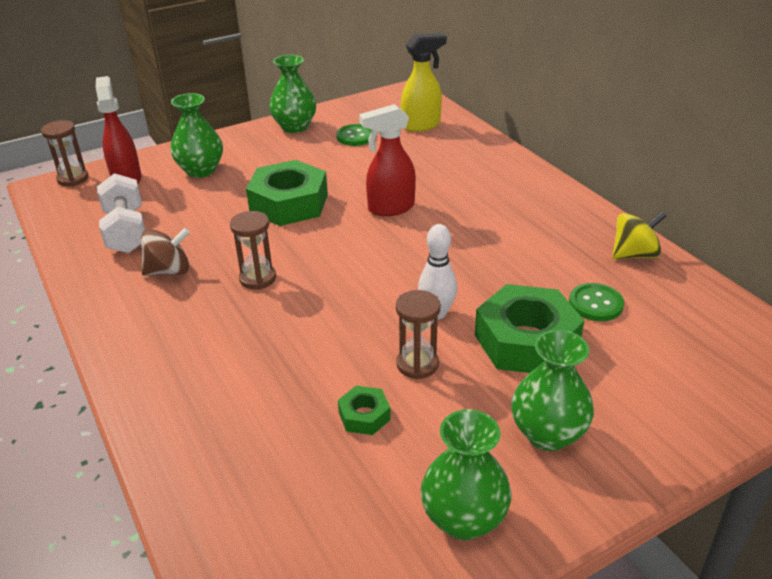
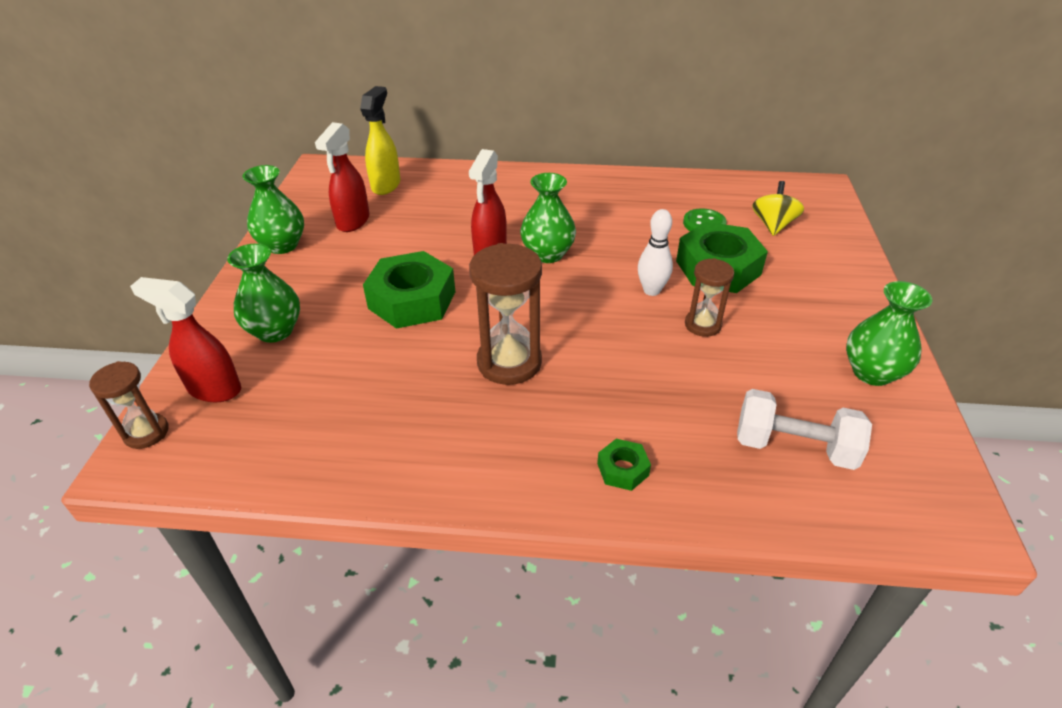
camera: 55 degrees left, 5 degrees up
(126, 231) = (321, 423): white dumbbell -> white dumbbell (794, 447)
(169, 271) = (433, 415): brown spinning top -> none
(258, 278) = (509, 362): brown hourglass -> brown hourglass, size x1.68
(355, 136) = (353, 222): green button -> red spray bottle
(364, 416) = (740, 374): green nut -> green nut (623, 469)
(547, 434) = (816, 302): green vase -> green vase (547, 254)
(634, 254) = (667, 185): yellow spinning top -> yellow spinning top (773, 225)

